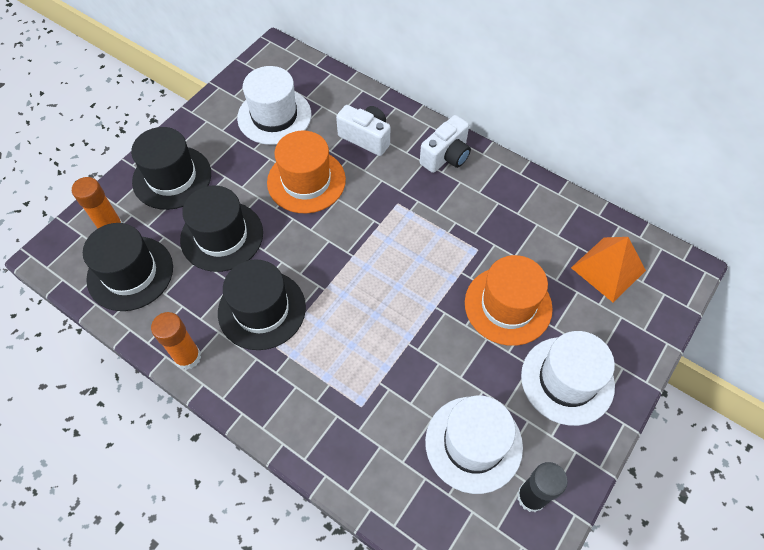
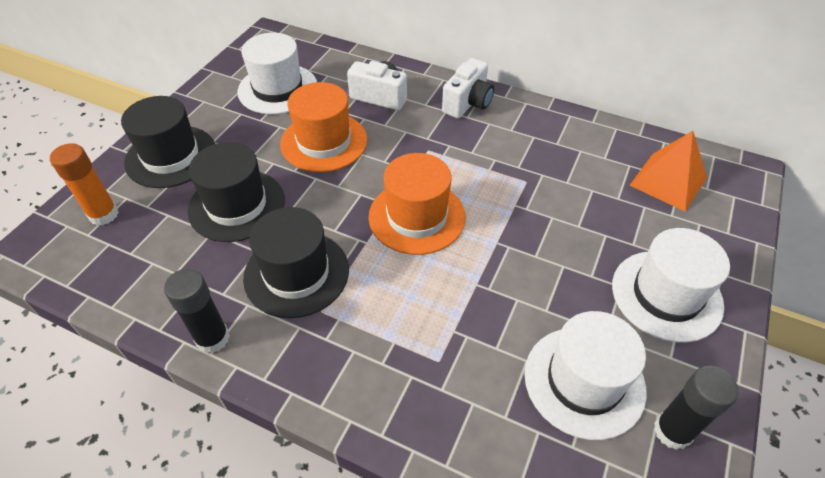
camera: 10 degrees left, 10 degrees down
(130, 273) = (130, 257): black hat -> none
(188, 357) = (212, 338): orange glue stick -> black glue stick
(508, 305) = (575, 230): orange hat -> orange hat (417, 216)

